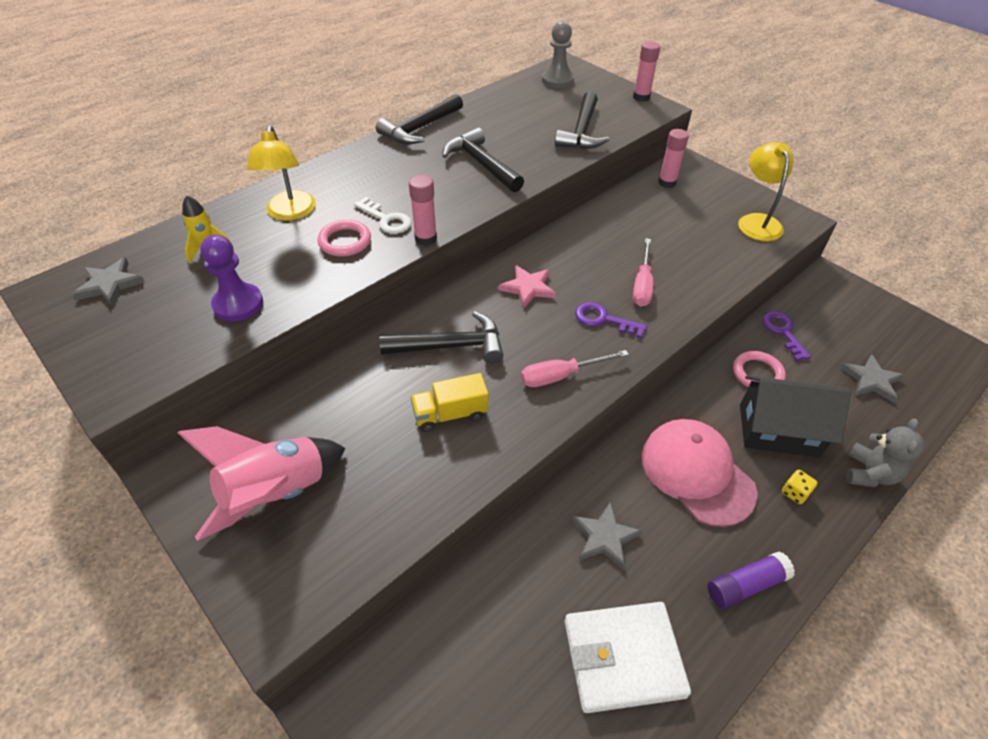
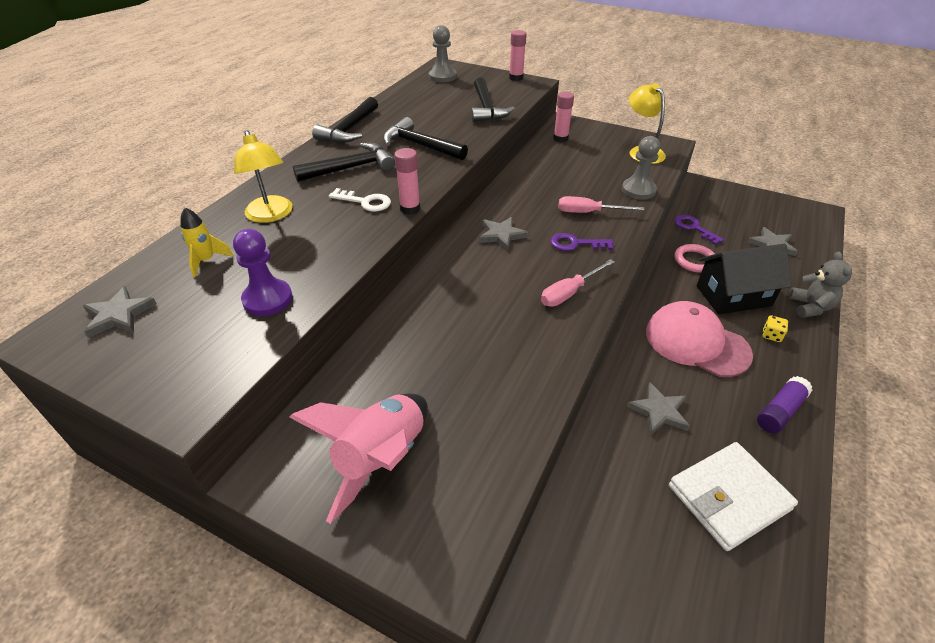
camera: 20 degrees left, 5 degrees down
(345, 241) = (338, 226): pink ring -> none
(450, 414) = (498, 346): yellow truck -> none
(451, 346) = (465, 294): black hammer -> black hammer (351, 168)
(528, 288) = (501, 235): pink star -> grey star
(642, 285) = (588, 212): pink screwdriver -> pink screwdriver turned 105 degrees clockwise
(719, 271) = (638, 190): none -> grey pawn

